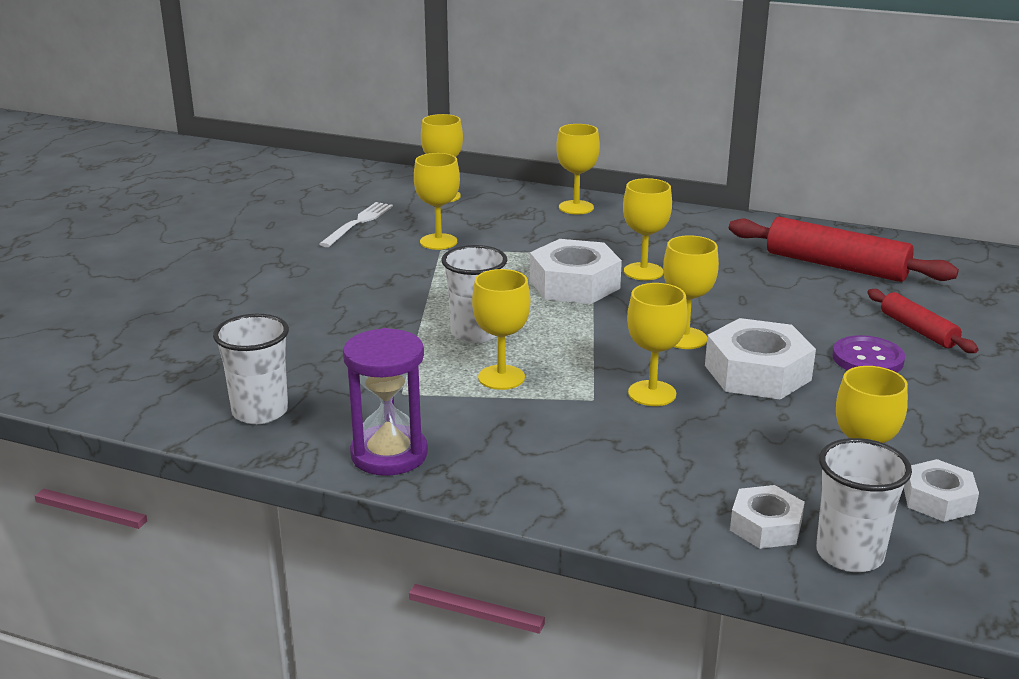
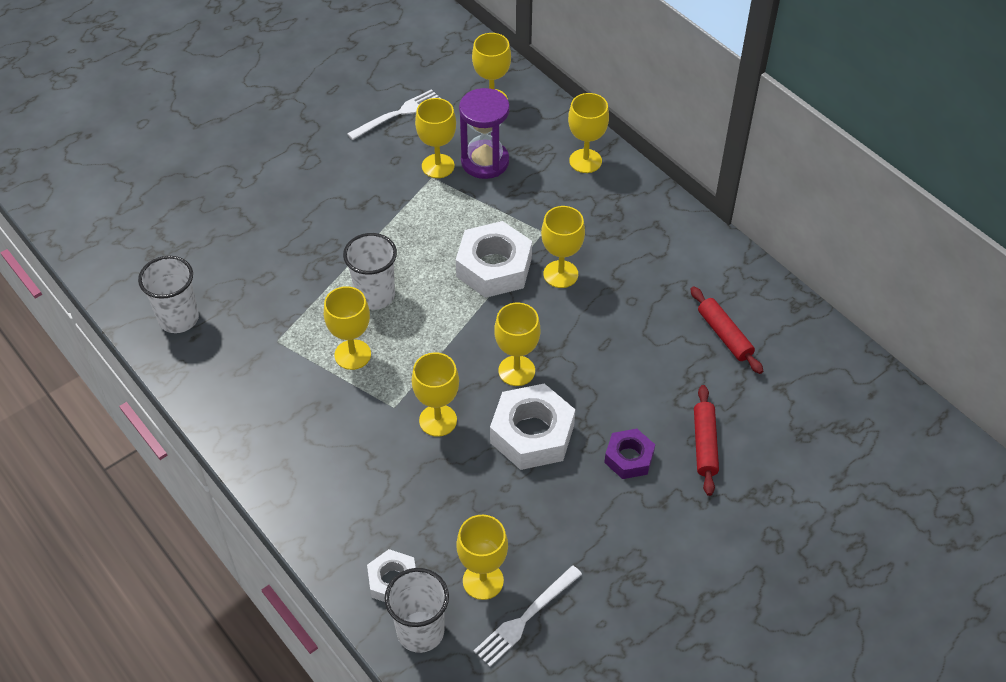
camera: 30 degrees right, 25 degrees up
(389, 454) = (224, 399): purple hourglass -> purple hourglass (485, 162)
(836, 266) = (724, 335): red rolling pin -> red rolling pin, size x0.57
(867, 359) = (629, 458): purple button -> purple nut
(938, 499) = (526, 617): white nut -> white fork

